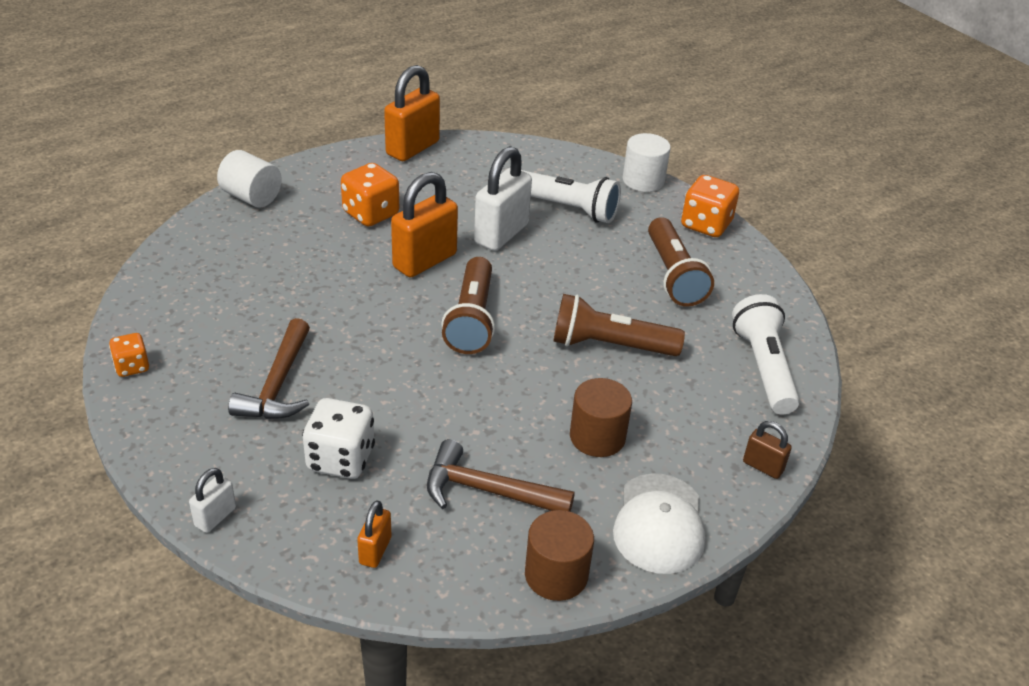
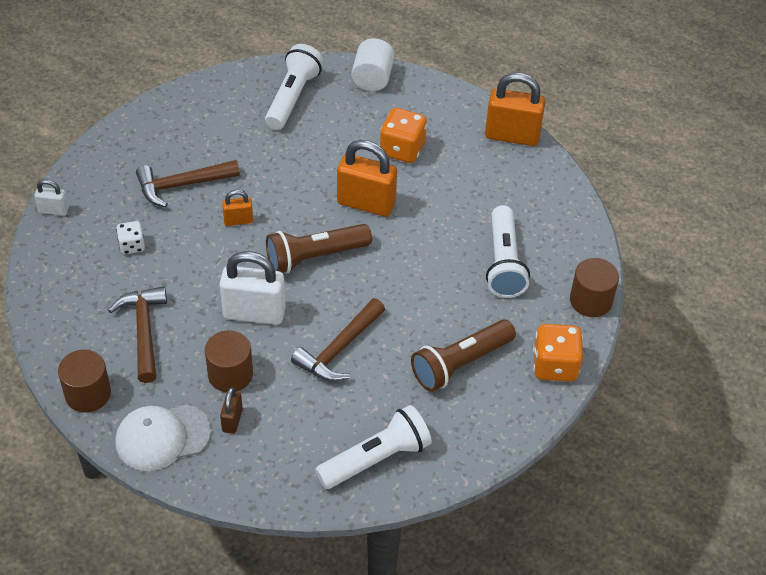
camera: 65 degrees right, 10 degrees up
(132, 367) = (157, 111): orange dice -> none
(222, 257) = (293, 97): none -> white flashlight
(341, 459) = (132, 246): white dice -> white dice, size x0.59
(375, 550) = (64, 295): orange padlock -> orange padlock (238, 220)
(501, 234) = (435, 234): white padlock -> white padlock (254, 313)
(610, 345) = (339, 349): brown flashlight -> brown hammer
(643, 180) = (590, 300): white cylinder -> brown cylinder
(763, 466) = (256, 486): brown padlock -> brown padlock (232, 420)

